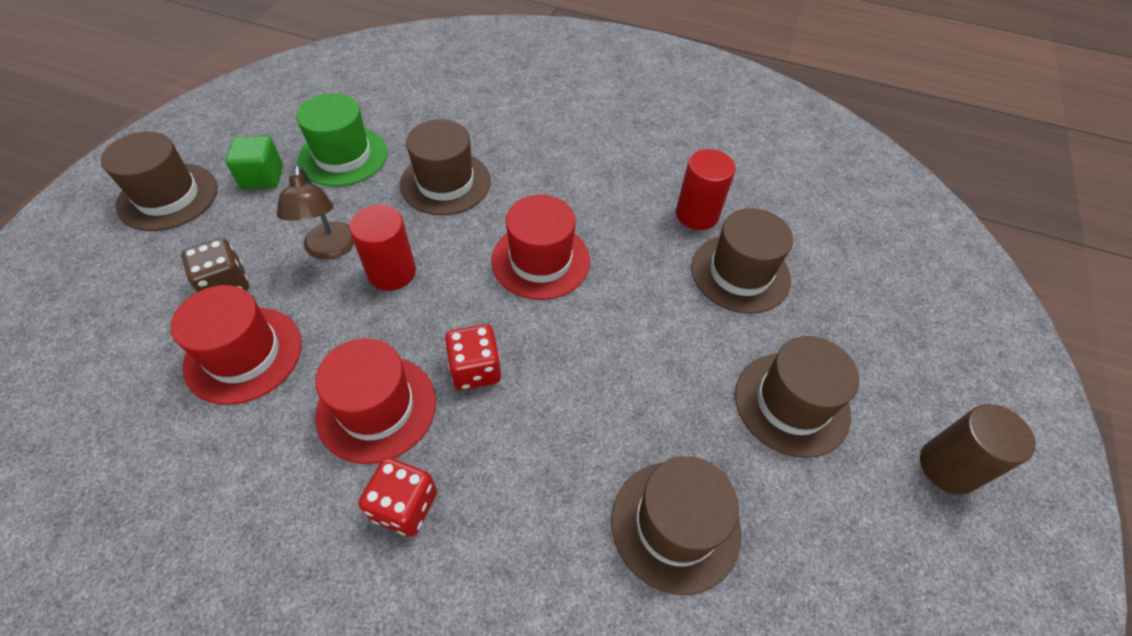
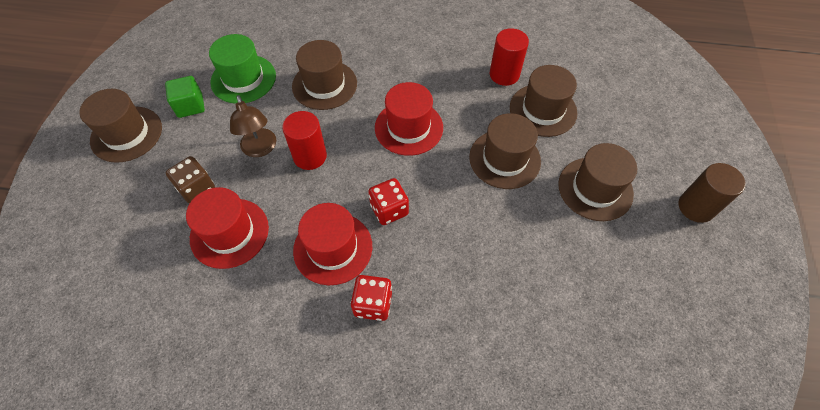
camera: 10 degrees left, 5 degrees up
(675, 525) = (543, 277): brown hat -> brown hat (504, 159)

